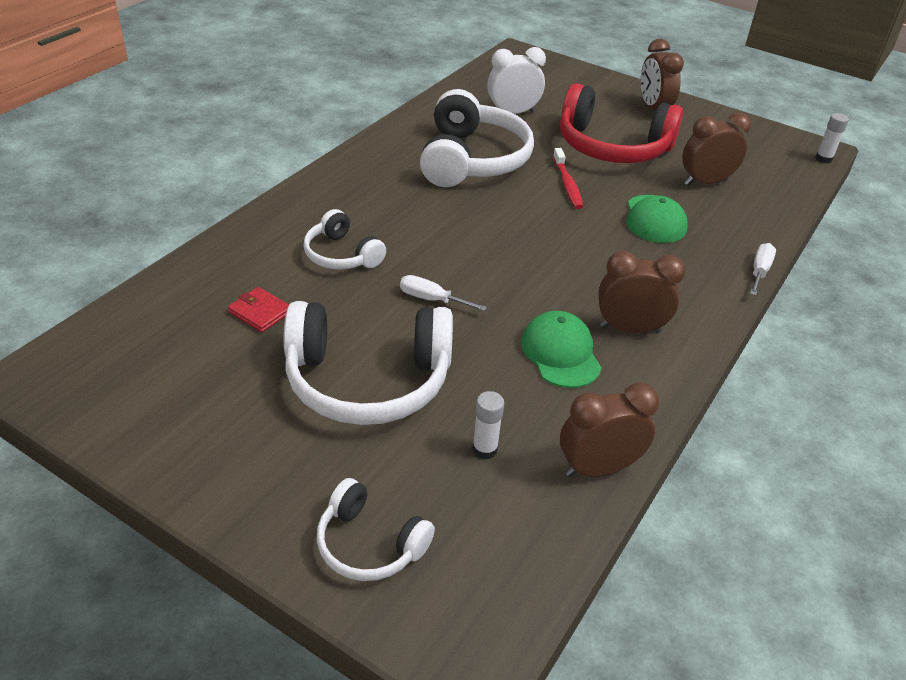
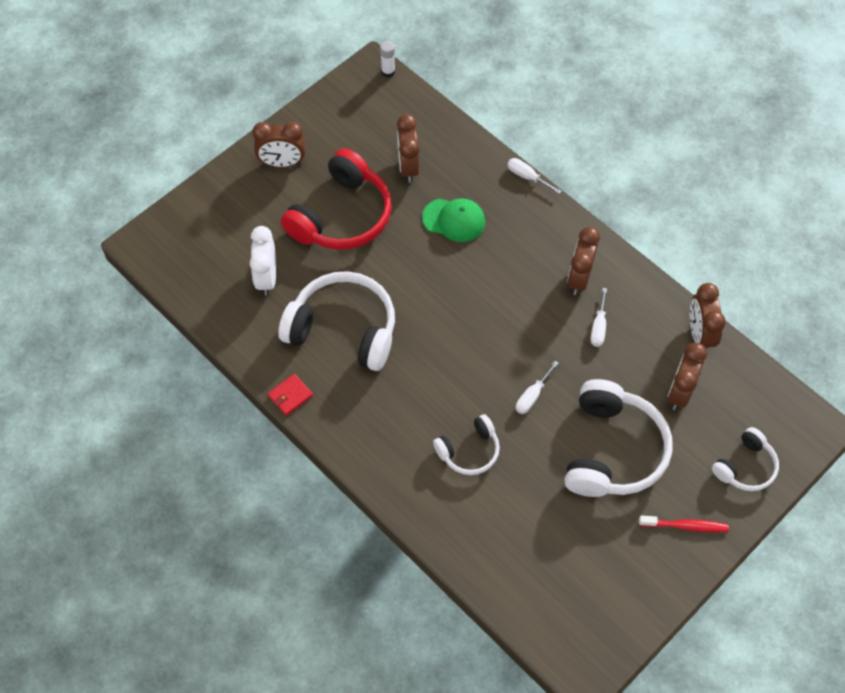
camera: 75 degrees left, 20 degrees up
(260, 312) = (532, 515): red wallet -> red wallet (290, 396)
(484, 449) = (679, 392): white glue stick -> brown clock
(560, 353) = (598, 327): green cap -> white screwdriver
(567, 185) = (395, 266): red toothbrush -> red toothbrush (685, 526)

